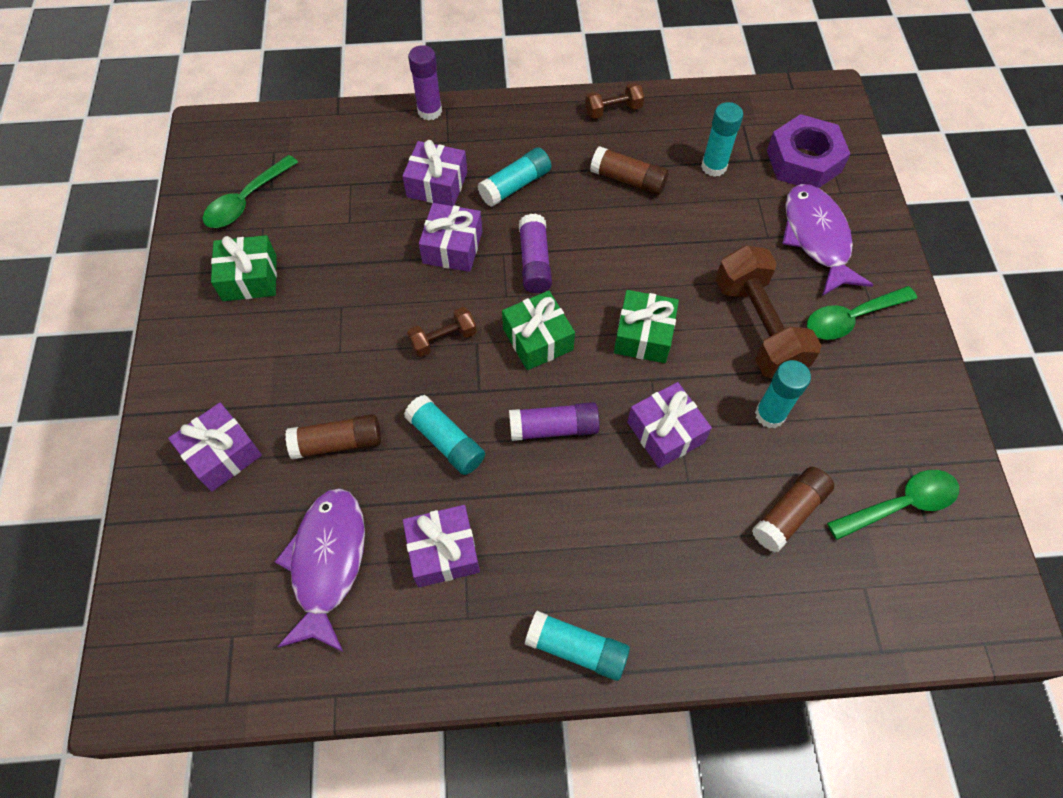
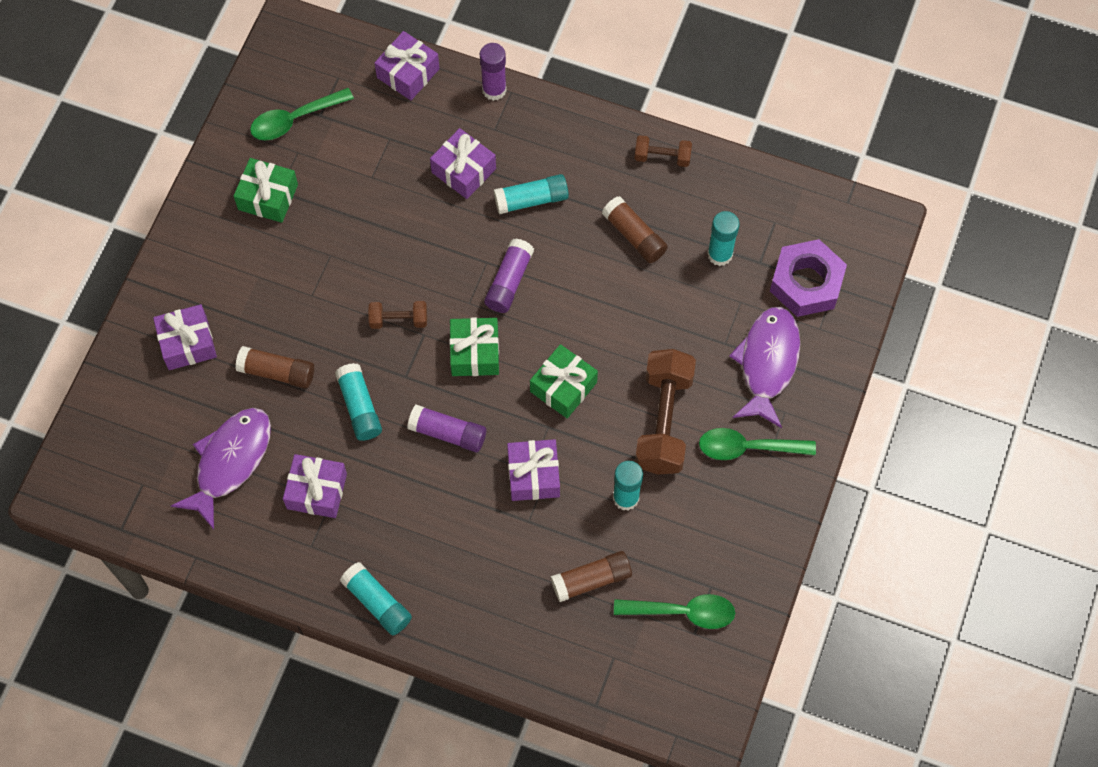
camera: 25 degrees right, 5 degrees up
(452, 247) = (447, 238): purple gift -> purple gift (408, 73)

